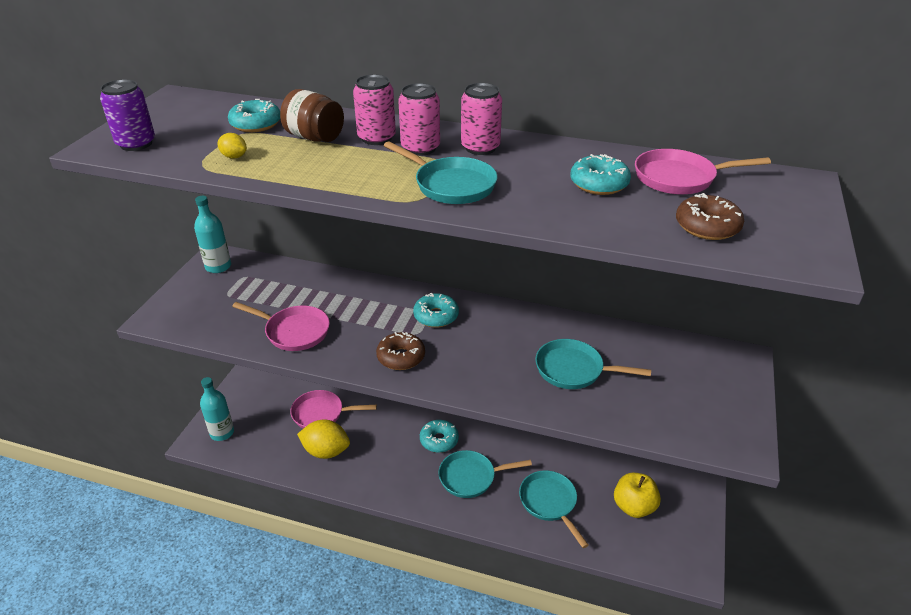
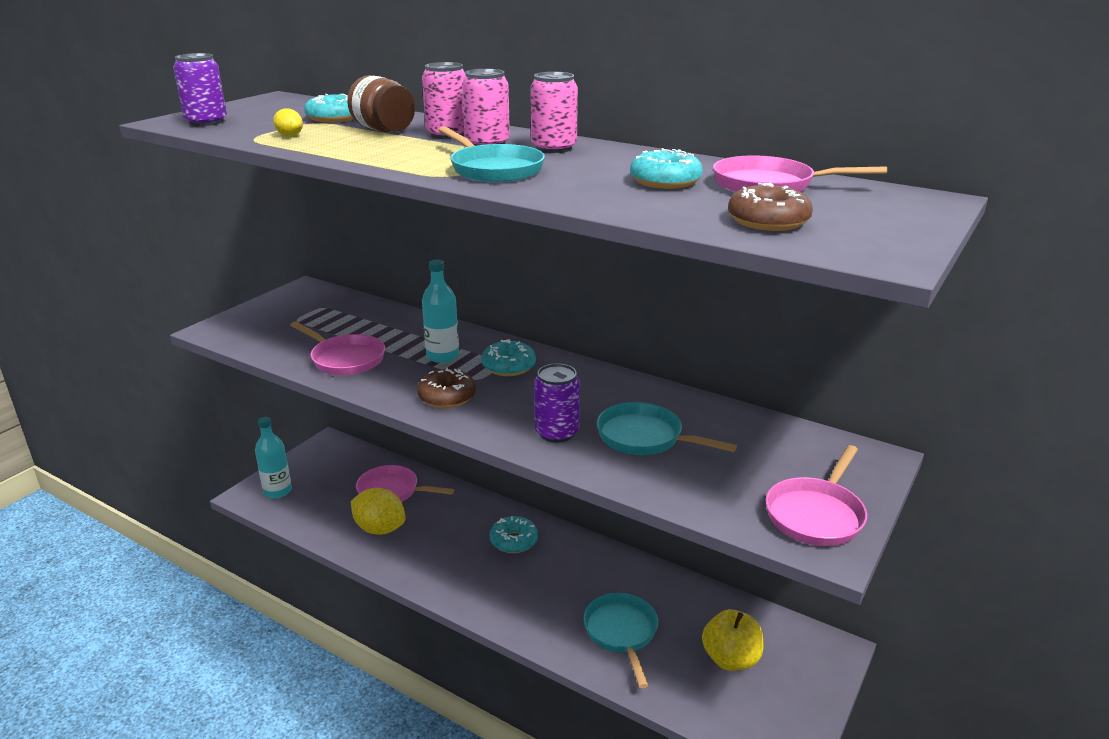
camera: 15 degrees right, 10 degrees down
(218, 267) = (302, 296): turquoise bottle -> turquoise bottle (442, 356)
(470, 477) = (535, 586): turquoise pan -> none
(505, 378) = (556, 432): none -> purple can
(723, 418) = (816, 514): none -> pink pan

